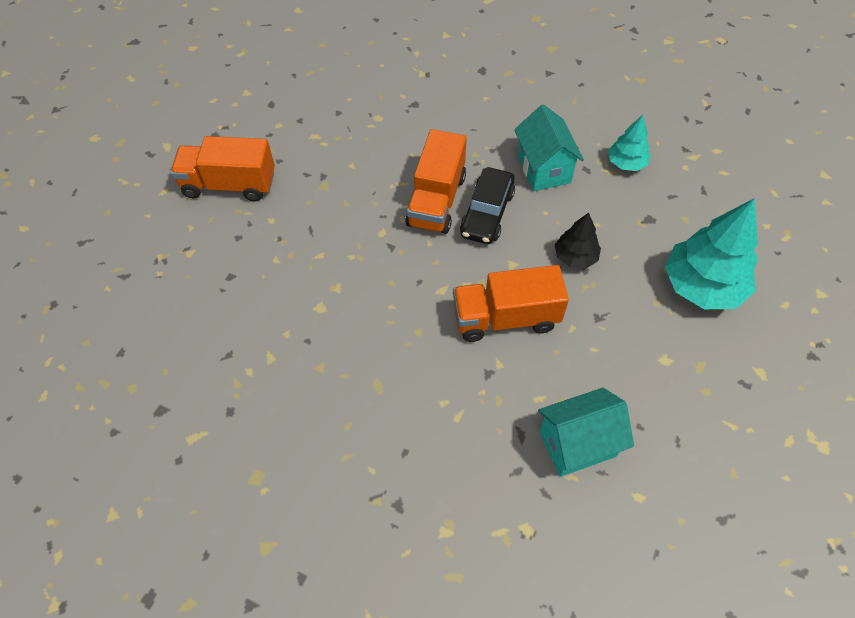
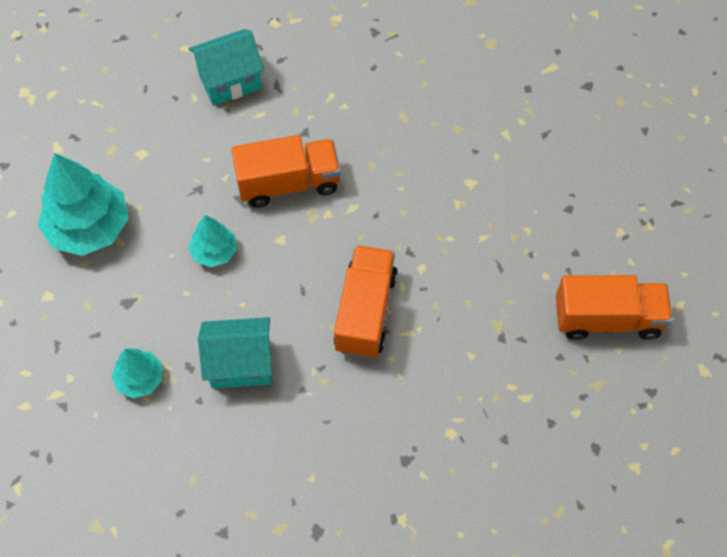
camera: 175 degrees right, 5 degrees up
(487, 213) = (307, 299): black car -> none
(543, 169) = (240, 364): turquoise house -> turquoise house turned 75 degrees counterclockwise
(575, 257) = (214, 251): black tree -> turquoise tree

